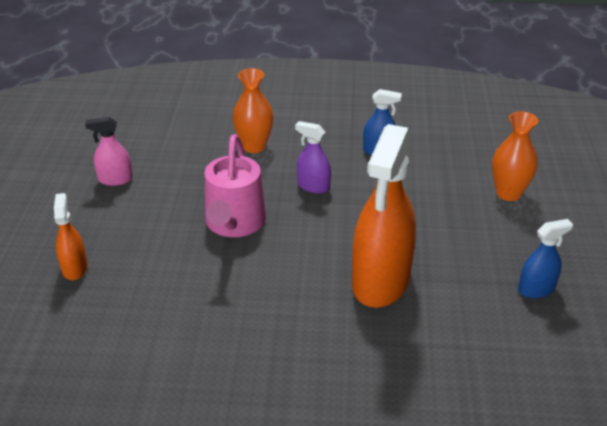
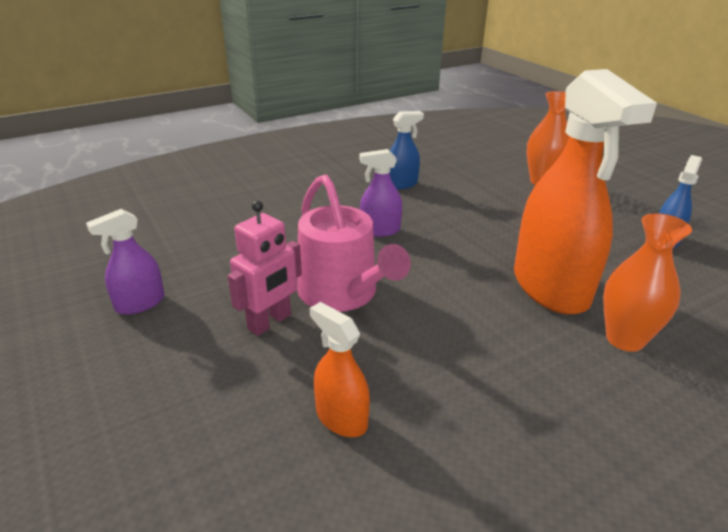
camera: 35 degrees left, 5 degrees down
(74, 268) = (189, 437): orange spray bottle -> orange spray bottle (341, 418)
(115, 179) = (140, 303): pink spray bottle -> purple spray bottle
(172, 223) = (270, 322): none -> pink robot
(254, 146) = (277, 216): orange vase -> orange vase (625, 339)

